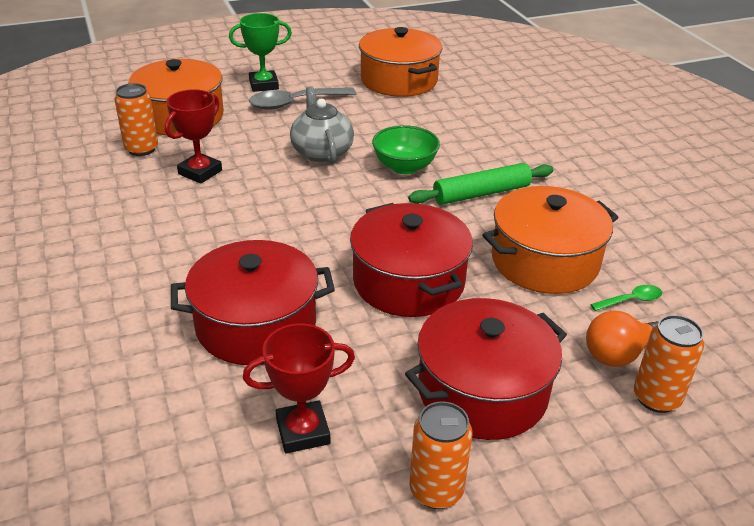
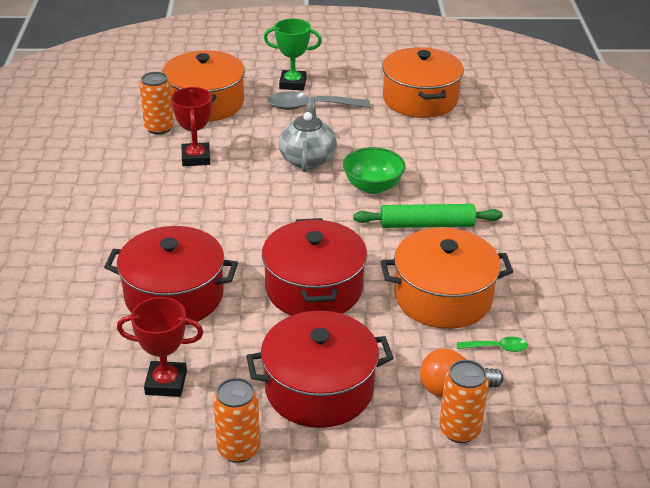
camera: 20 degrees right, 0 degrees up
(200, 172) = (196, 158): red trophy -> red trophy turned 60 degrees counterclockwise

